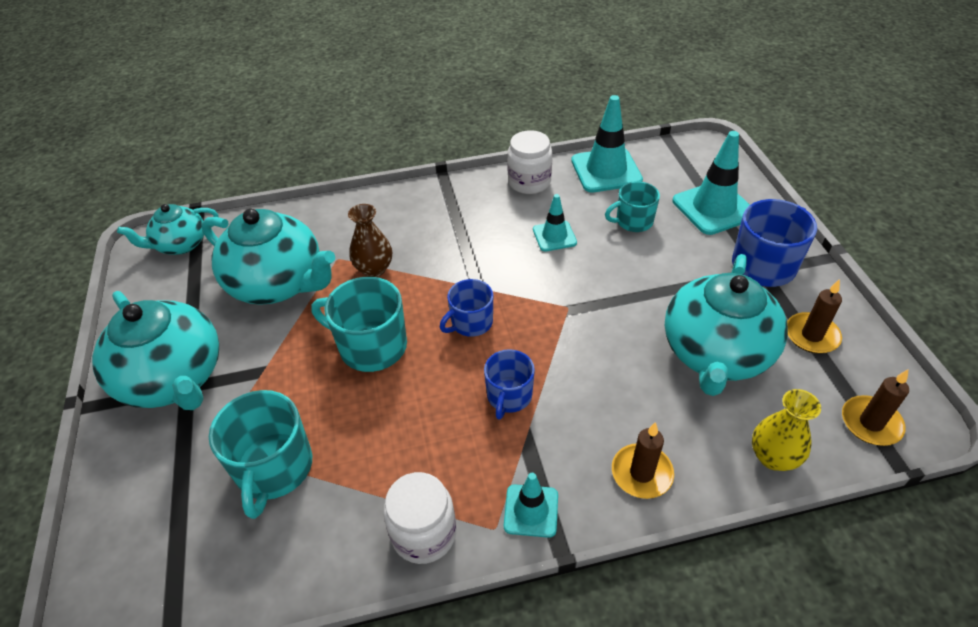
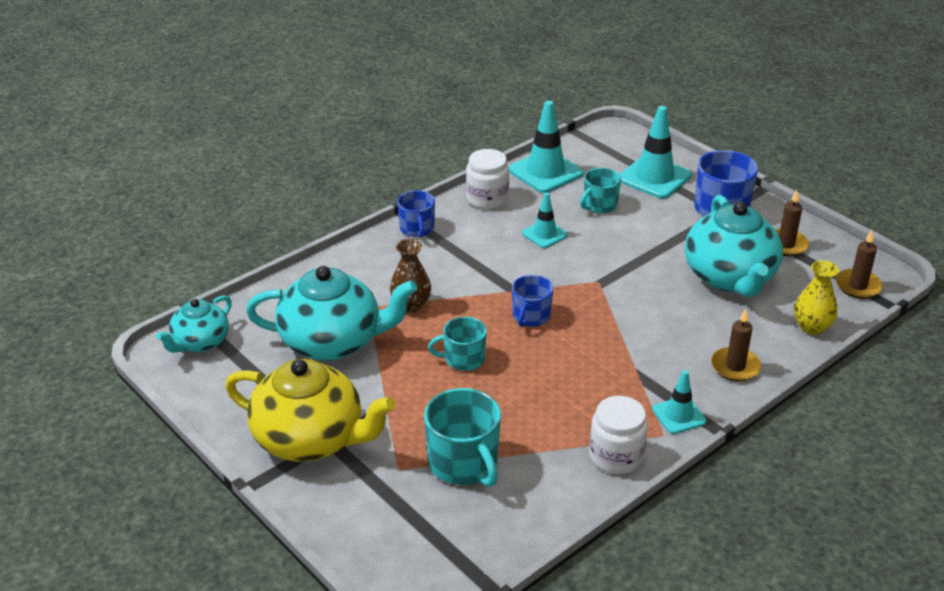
camera: 30 degrees left, 10 degrees down
(174, 379) = (311, 439): turquoise teapot -> yellow teapot
(371, 346) = (463, 359): turquoise mug -> turquoise mug, size x0.63
(509, 396) = (604, 354): blue mug -> blue mug (417, 229)

